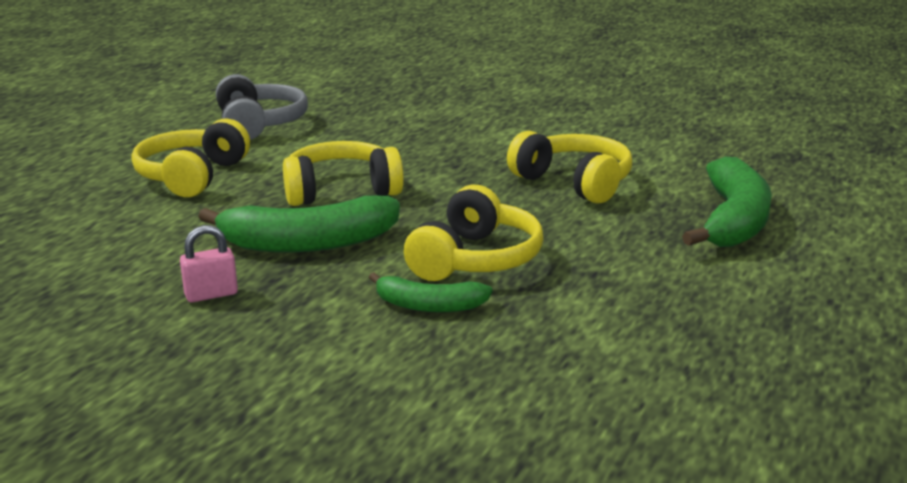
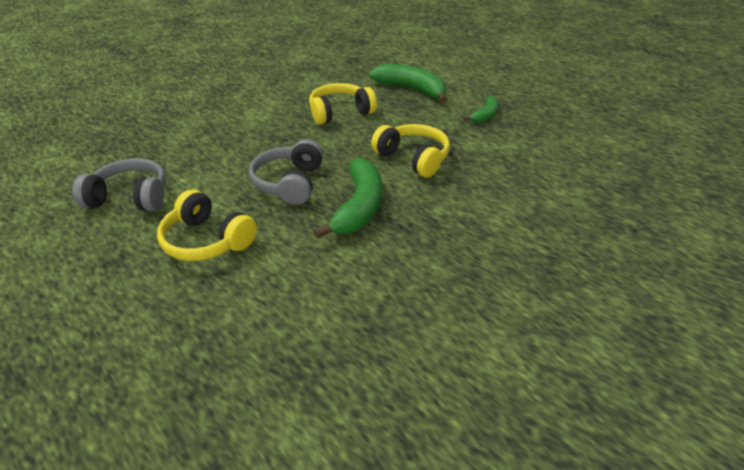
camera: 70 degrees left, 15 degrees up
(211, 295) = (409, 252): pink padlock -> none
(341, 191) = (290, 183): yellow headphones -> grey headphones
(429, 306) = (457, 181): green banana -> green banana (485, 115)

